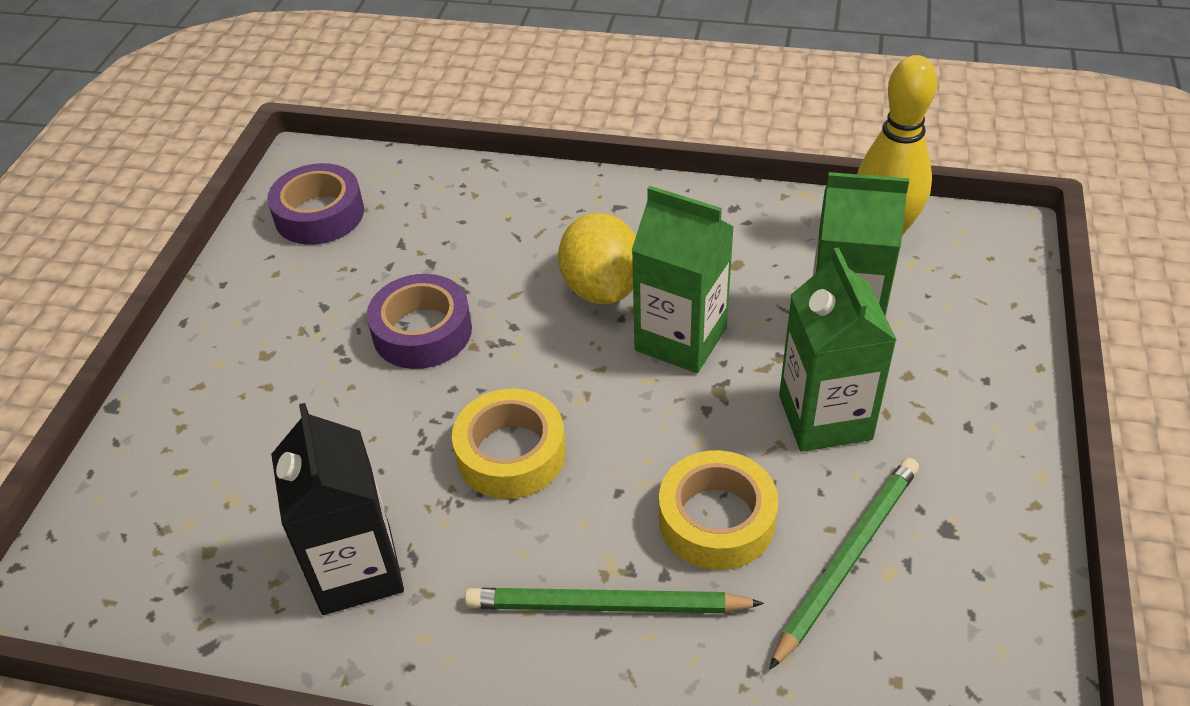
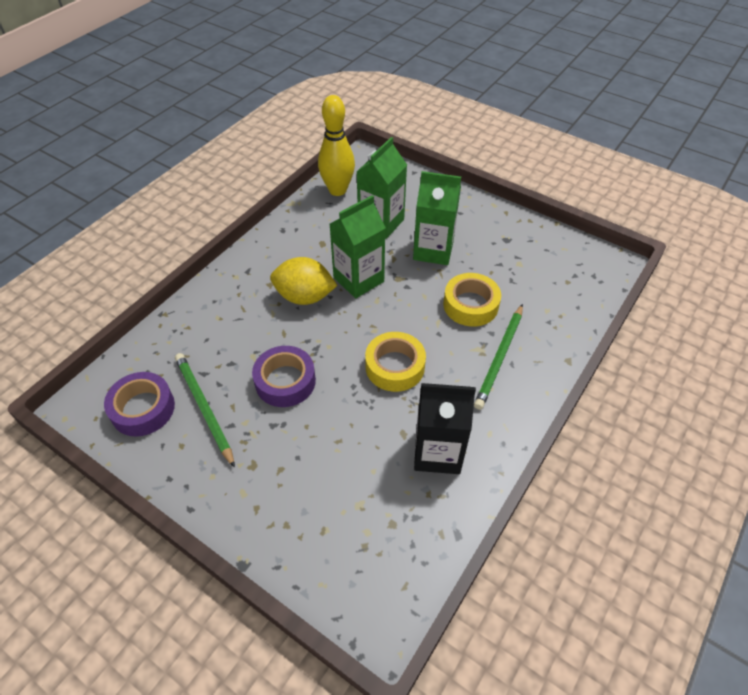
camera: 70 degrees left, 5 degrees up
(847, 559) = (508, 273): green pencil -> green pencil (204, 408)

